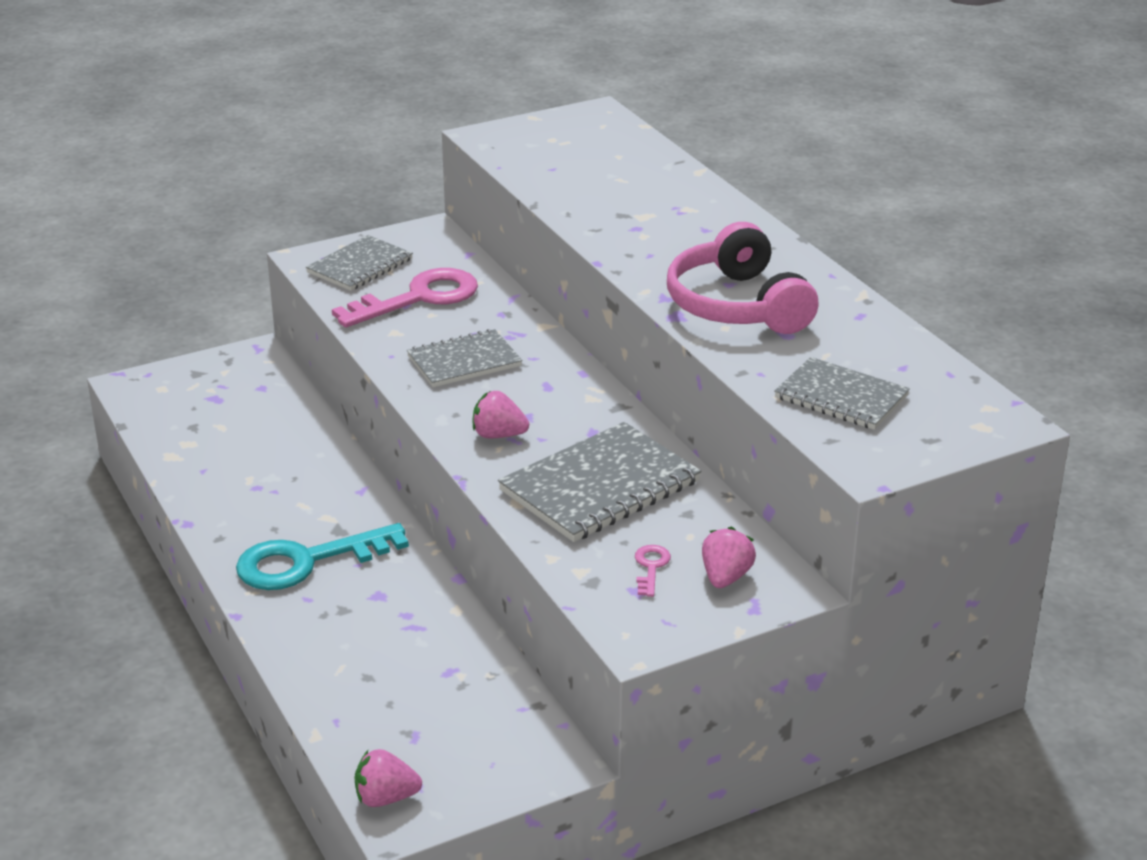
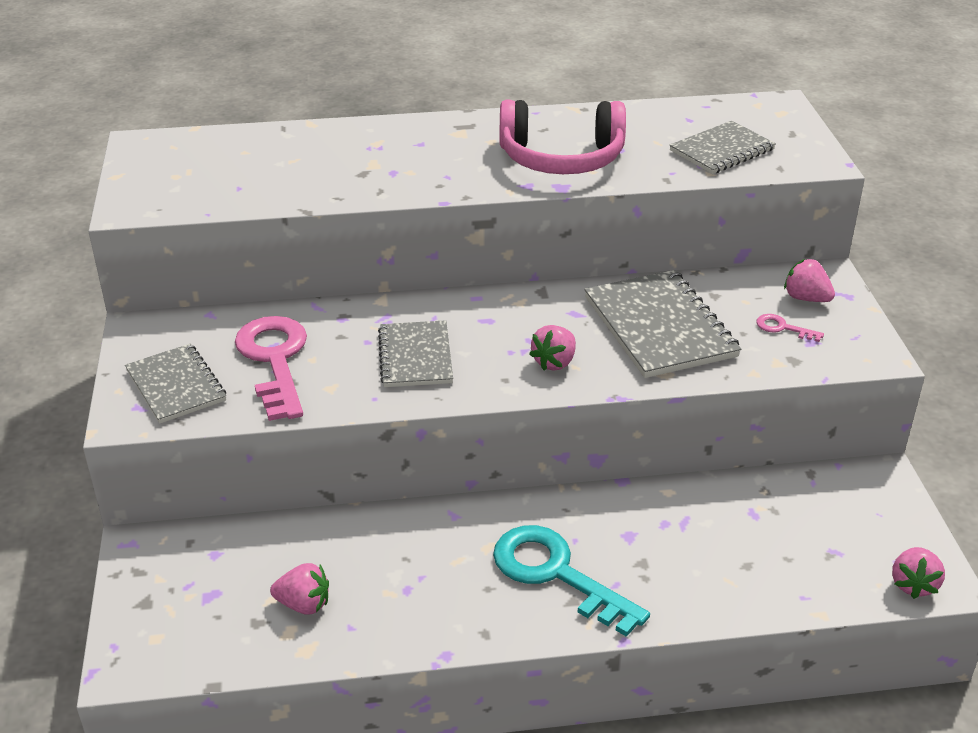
camera: 70 degrees left, 5 degrees up
(220, 442) = (304, 604): none -> pink strawberry
(307, 561) = (556, 574): turquoise key -> turquoise key turned 135 degrees clockwise

